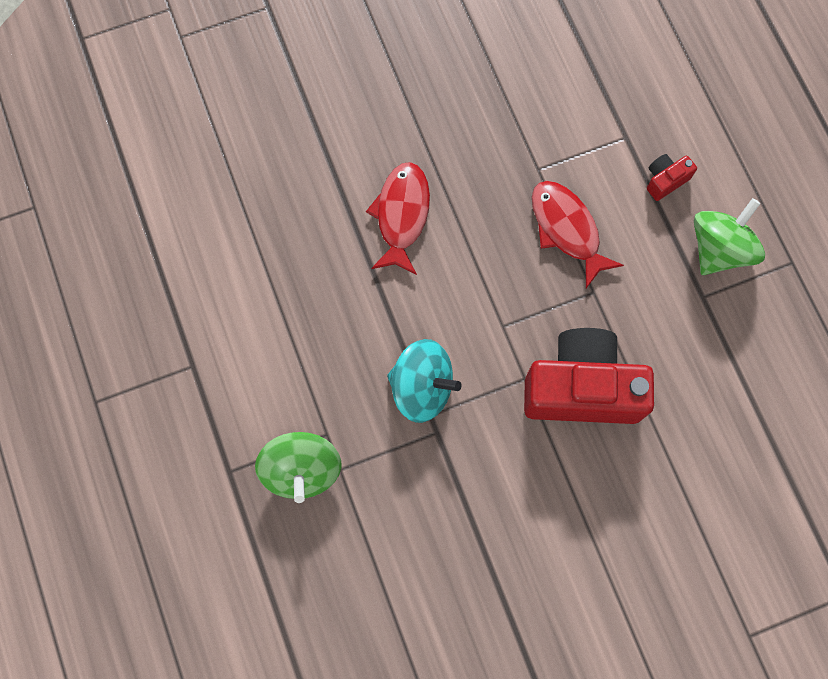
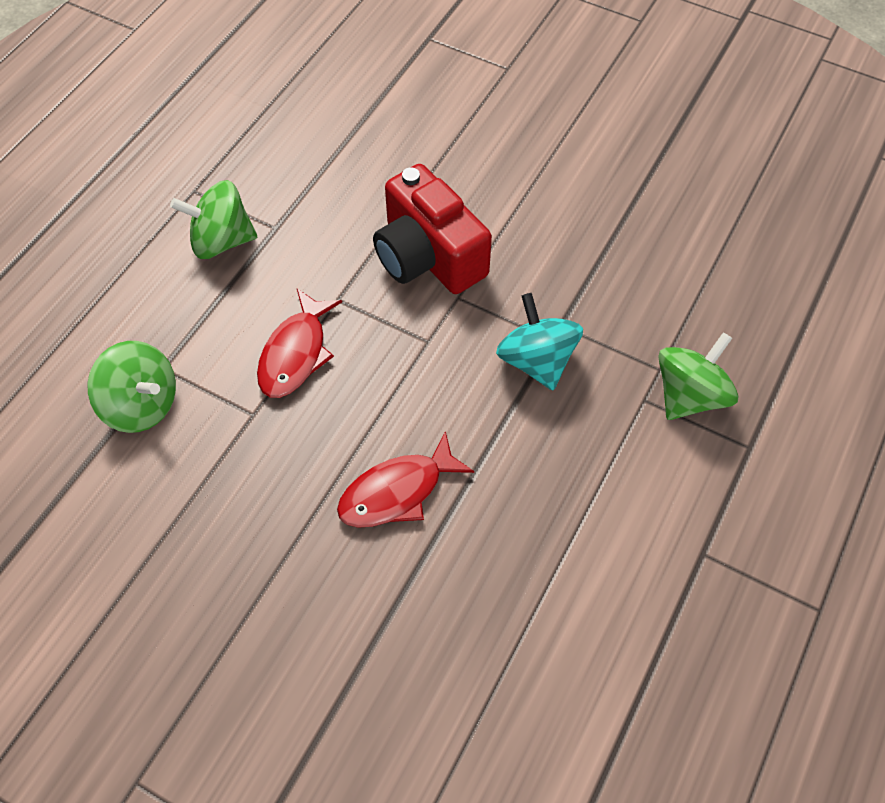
camera: 130 degrees left, 15 degrees down
(604, 107) = (141, 404): none -> green spinning top
(665, 180) = (184, 313): red camera -> none

